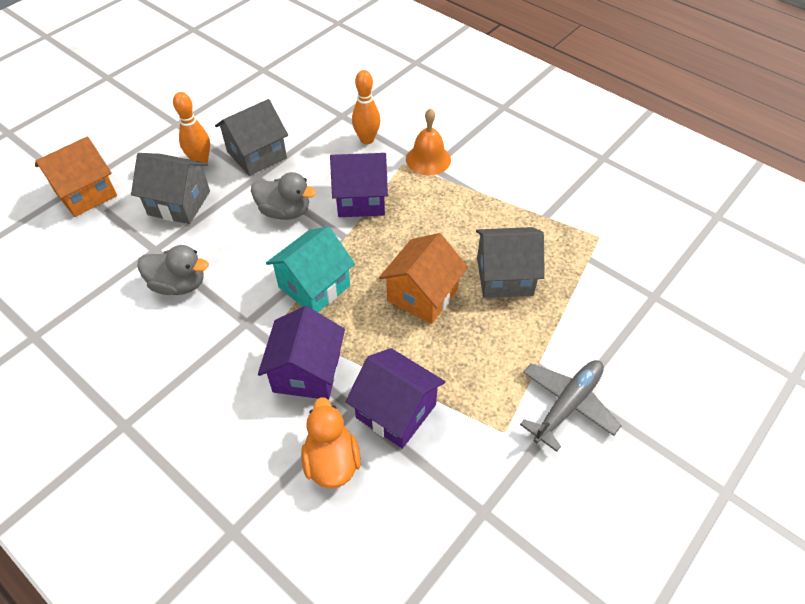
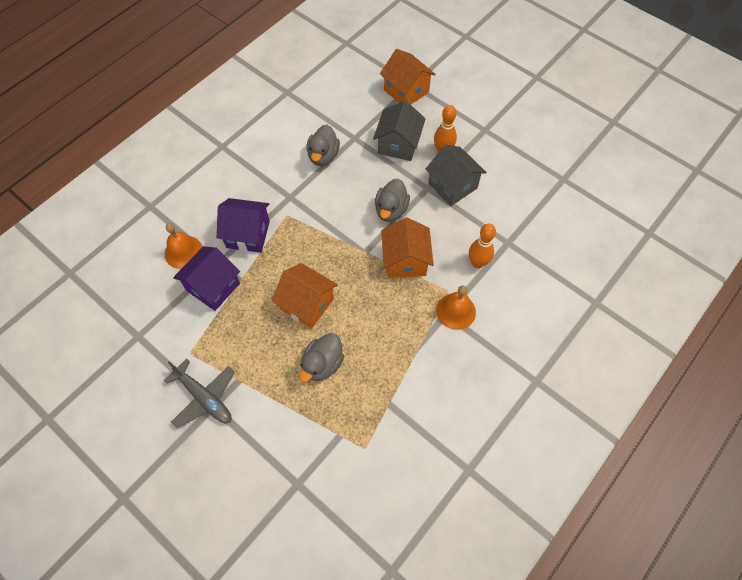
camera: 90 degrees right, 10 degrees up
(314, 286) = (318, 234): turquoise house -> none
(332, 461) = (183, 252): orange duck -> orange bell
(361, 199) = (405, 260): purple house -> orange house
(504, 276) = (322, 364): grey house -> grey duck

